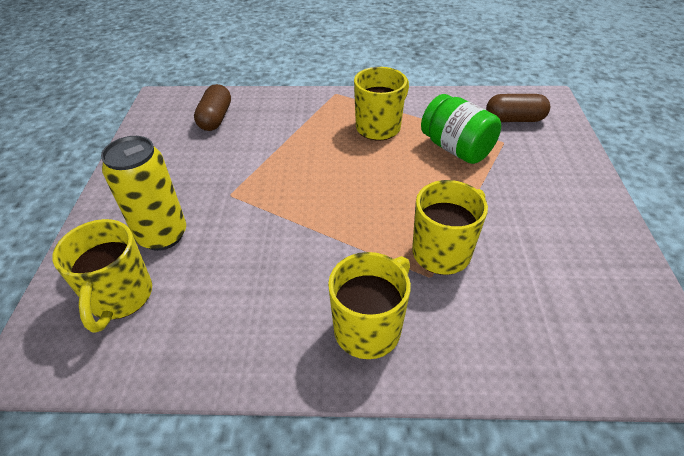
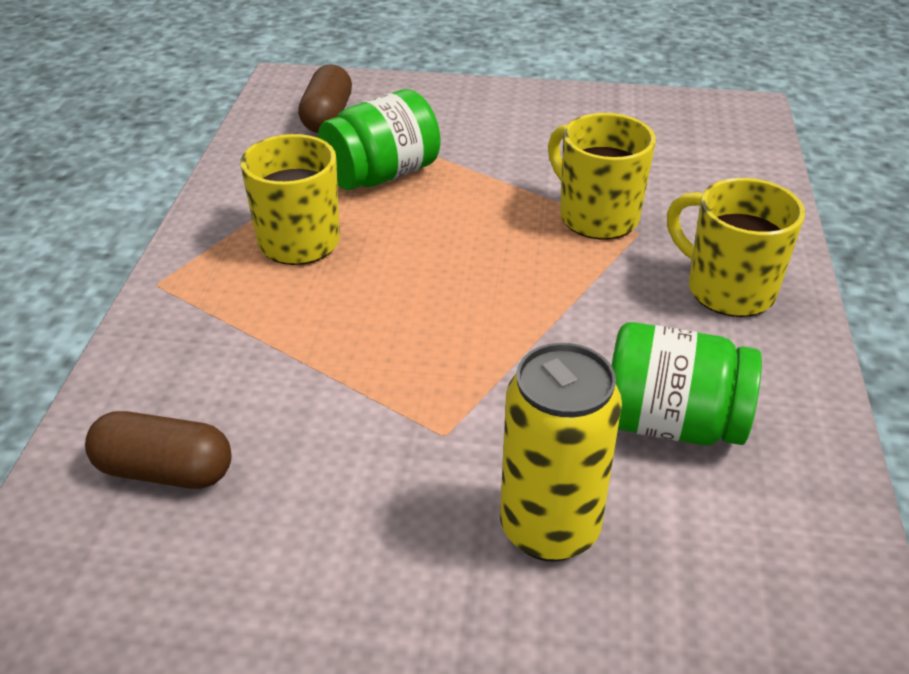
camera: 85 degrees left, 5 degrees down
(120, 297) = (705, 573): yellow mug -> none
(231, 287) = (671, 422): none -> green jar

